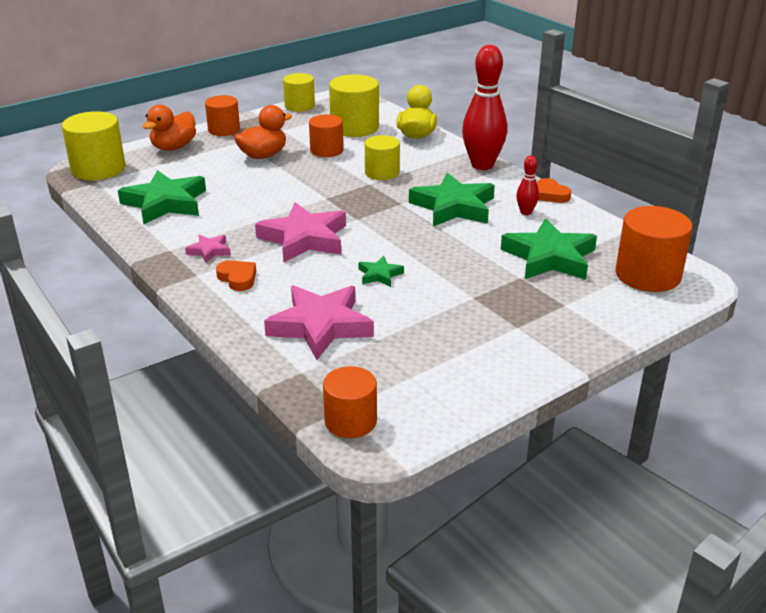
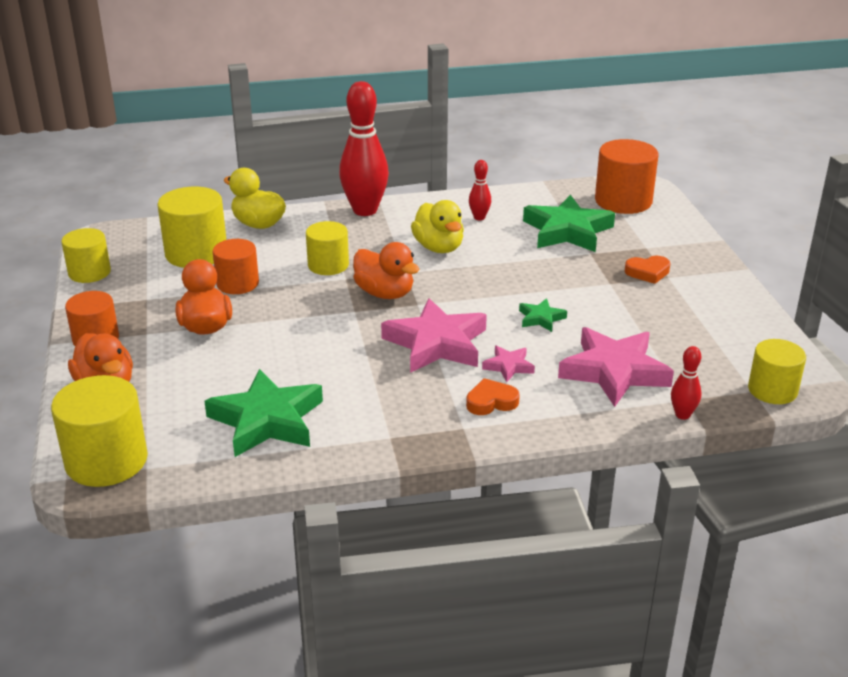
camera: 65 degrees left, 0 degrees up
(209, 251) = (416, 409): pink star -> pink star (508, 366)
(274, 373) = (682, 415): none -> red bowling pin
(350, 421) = (772, 390): orange cylinder -> yellow cylinder
(360, 203) = (385, 293): none -> orange duck
(453, 207) = (438, 248): green star -> yellow duck
(551, 195) = (456, 197): orange heart -> orange heart (647, 272)

